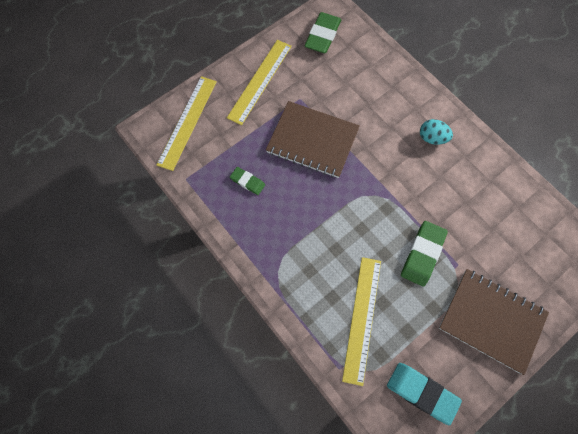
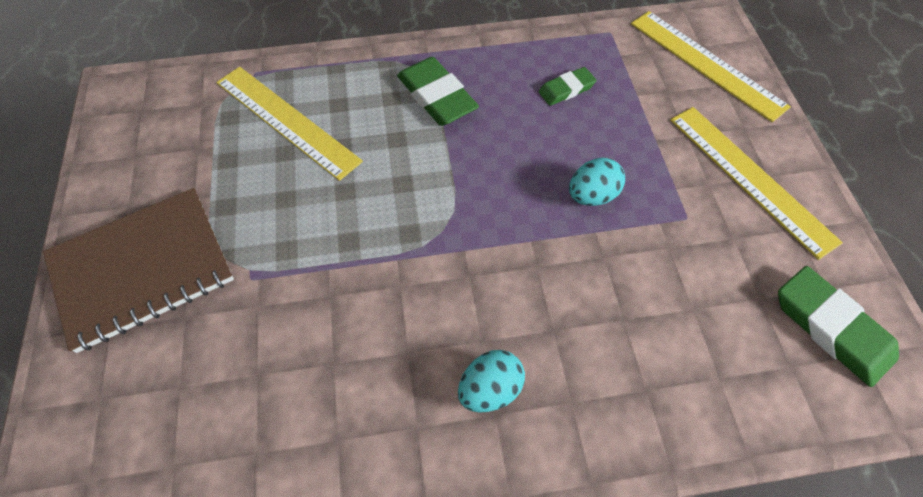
camera: 120 degrees right, 10 degrees down
(312, 141) = (592, 195): brown notebook -> turquoise egg
(422, 254) = (305, 239): green eraser -> green eraser (437, 96)
(422, 392) = (151, 134): turquoise eraser -> none

